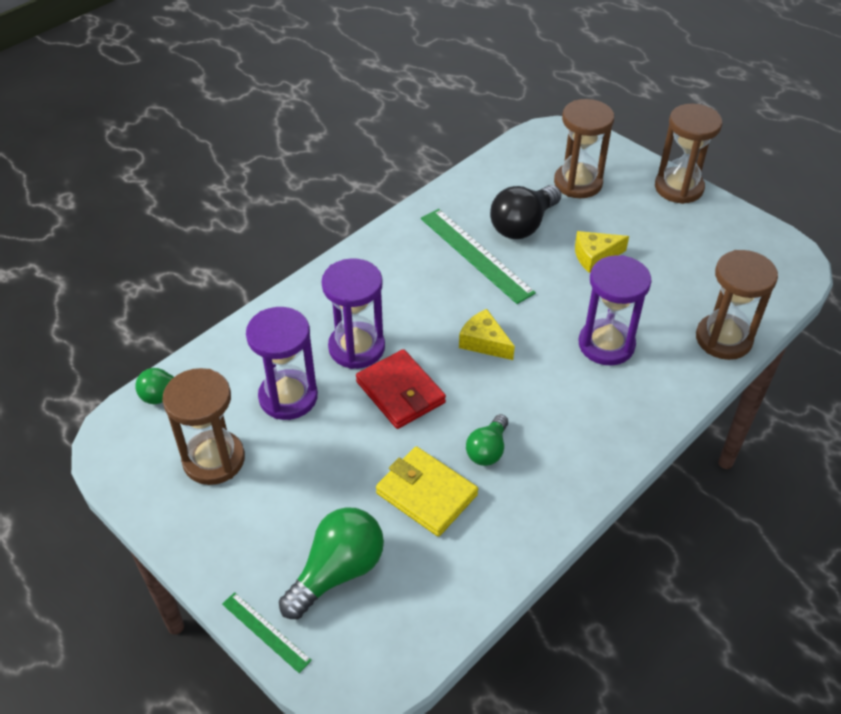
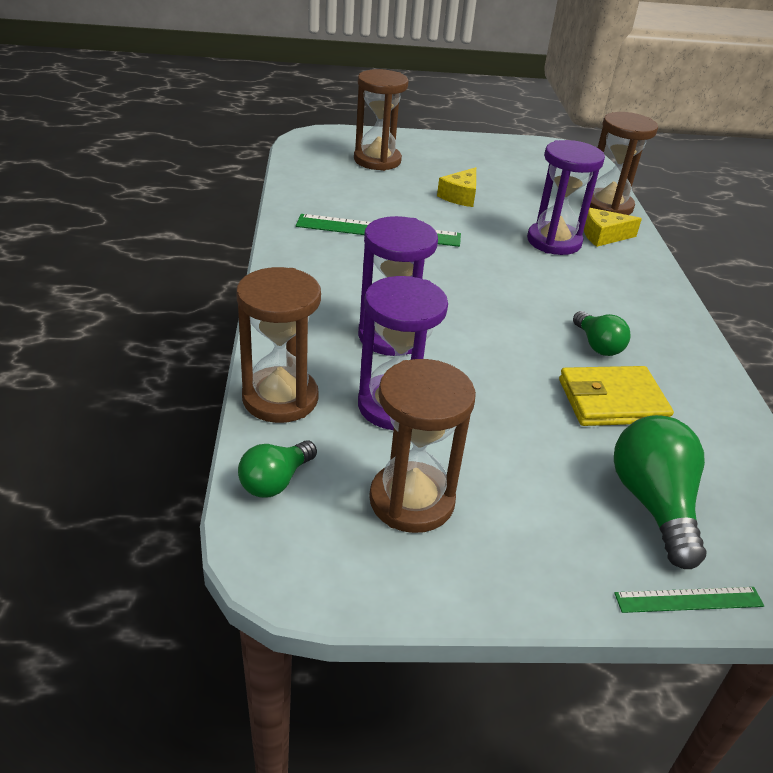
camera: 50 degrees left, 10 degrees down
(400, 392) = (477, 346): red wallet -> none
(484, 342) = (478, 281): yellow cheese -> yellow cheese (603, 236)
(523, 225) = (381, 199): black light bulb -> none
(679, 188) = (445, 140): brown hourglass -> brown hourglass (280, 398)

